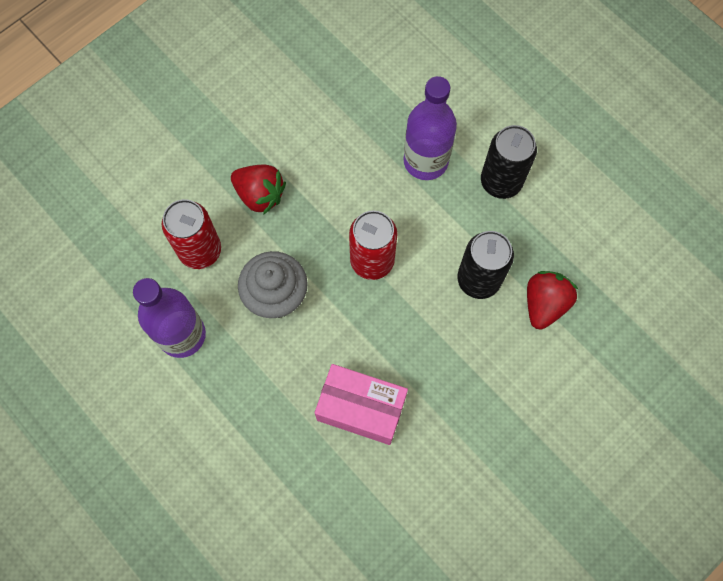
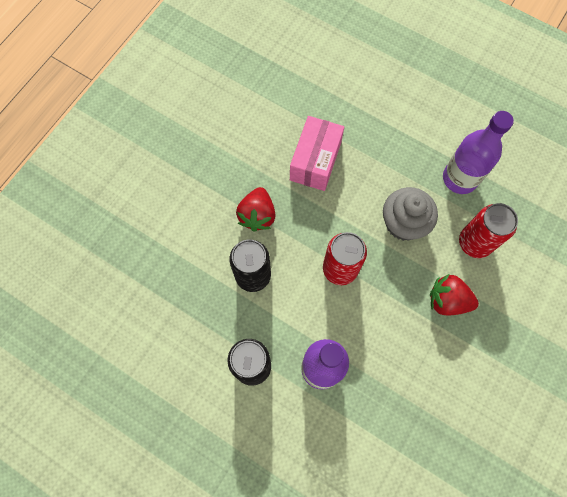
camera: 165 degrees right, 0 degrees up
(361, 408) = (315, 161): pink box -> pink box turned 75 degrees counterclockwise
(544, 304) = (197, 269): red strawberry -> red strawberry (257, 215)

